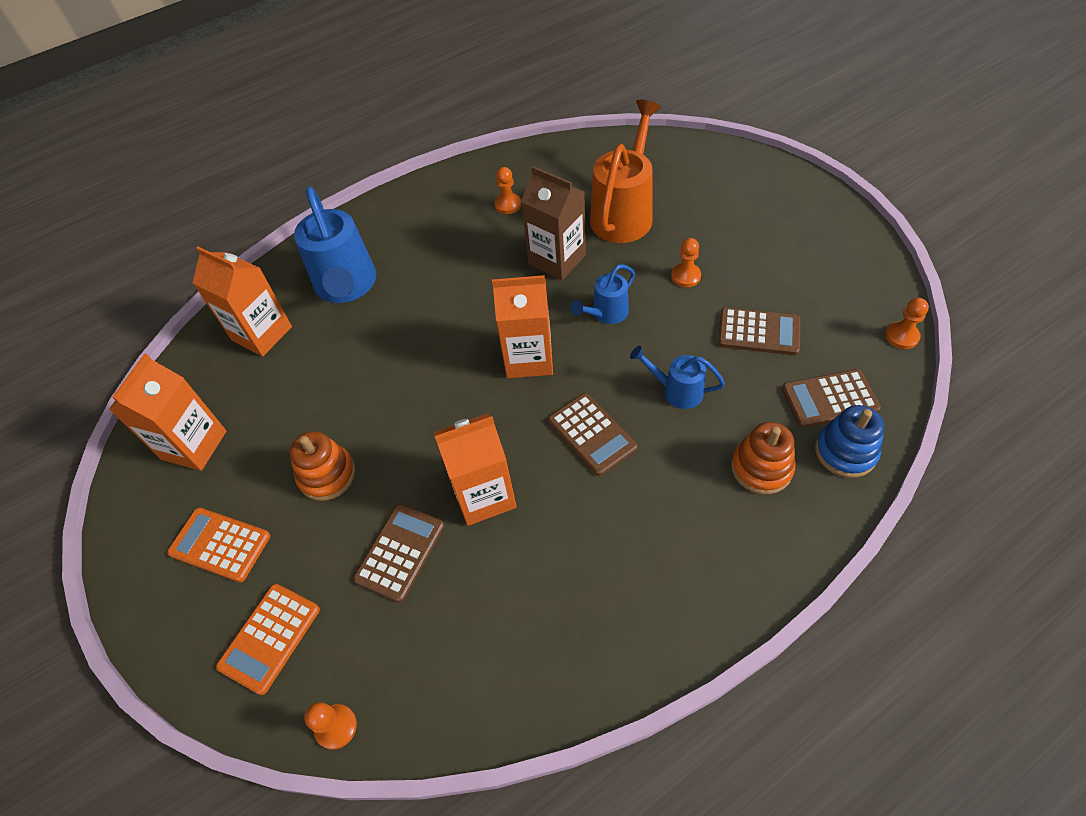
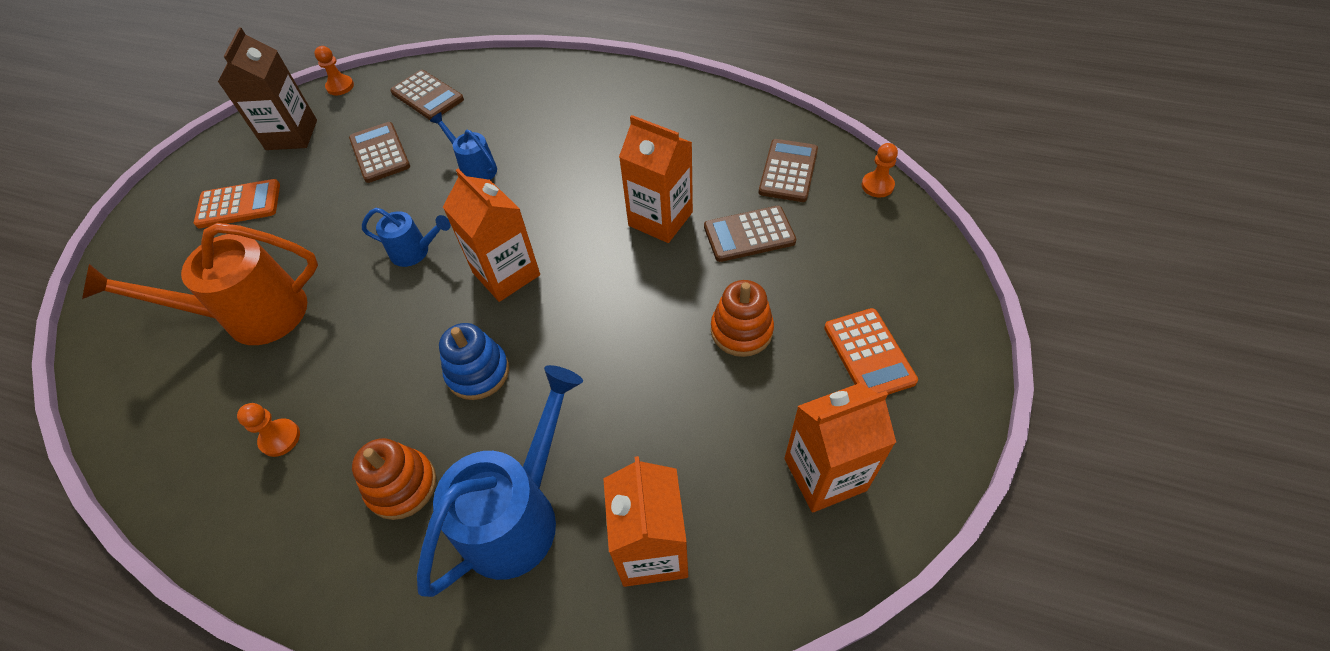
camera: 130 degrees left, 0 degrees up
(269, 638) = (880, 260): orange calculator -> orange calculator (239, 205)
(557, 259) = (358, 331): brown carton -> brown carton (291, 135)
(591, 434) = (554, 192): brown calculator -> brown calculator (788, 171)
(676, 391) = (475, 168): blue watering can -> blue watering can turned 150 degrees clockwise
(685, 276) = (333, 223): orange pawn -> none
(761, 468) = (513, 101): orange stacking toy -> orange stacking toy (402, 486)
(845, 452) = (470, 74): blue stacking toy -> blue stacking toy (478, 372)

